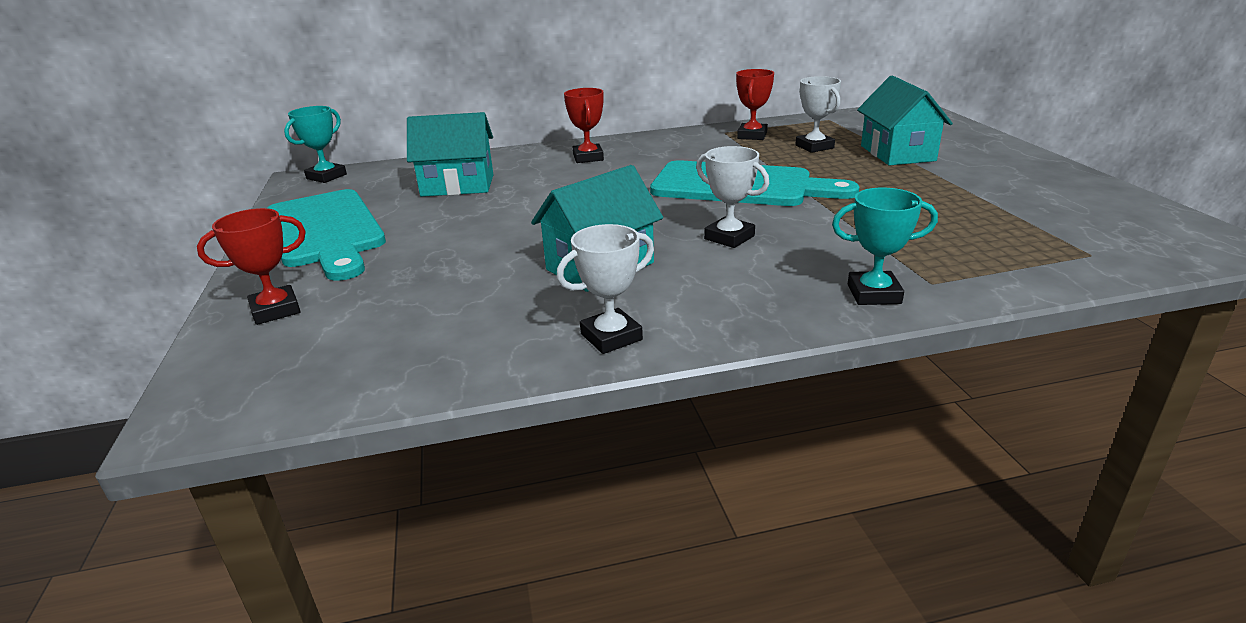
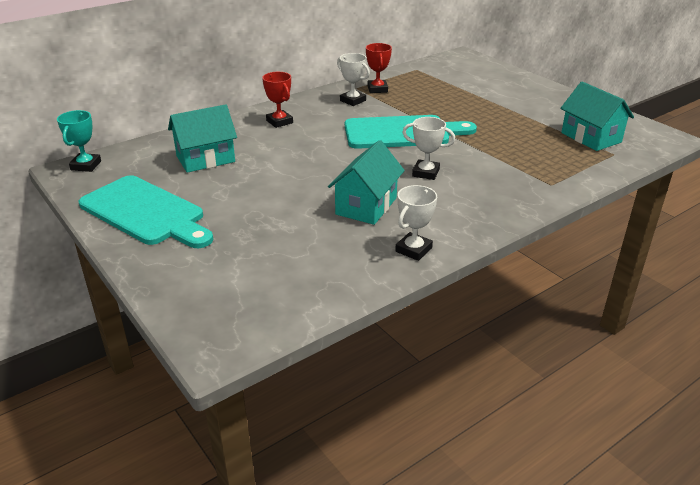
camera: 25 degrees left, 5 degrees up
(275, 310) = (183, 276): red trophy -> none
(814, 147) = (424, 95): white trophy -> white trophy (353, 100)
(874, 294) = (528, 197): turquoise trophy -> none
(897, 153) = (477, 94): turquoise house -> turquoise house (591, 137)

